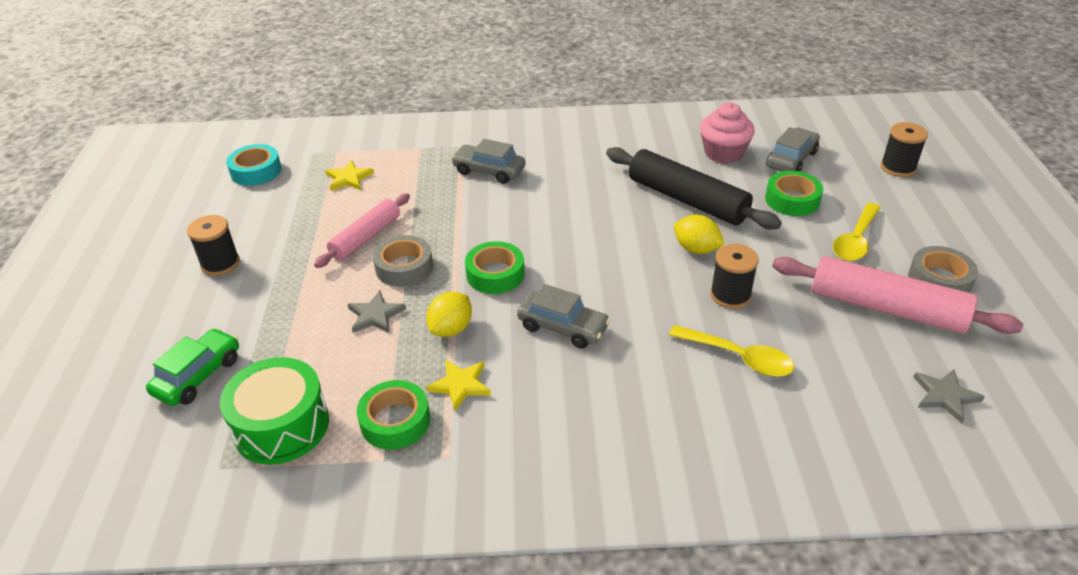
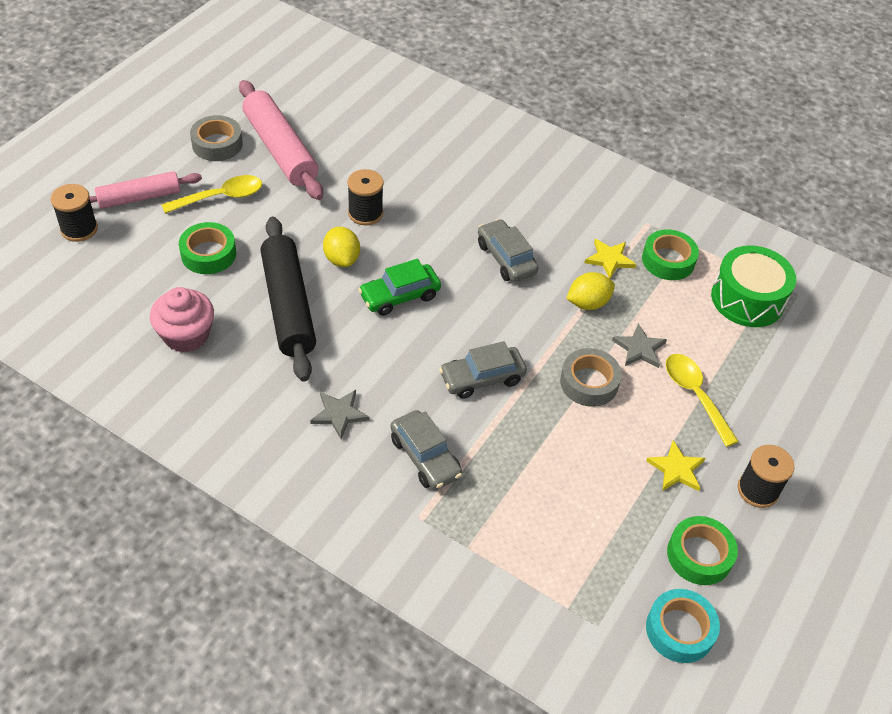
camera: 150 degrees left, 10 degrees up
(198, 376) = (801, 373): green car -> green car (400, 296)
(349, 178) = (578, 543): yellow star -> yellow star (676, 469)
(366, 237) = (604, 439): pink rolling pin -> pink rolling pin (139, 197)
(495, 274) = (518, 330): green tape -> green tape (699, 555)
(738, 357) = (414, 176): yellow spoon -> yellow spoon (695, 395)
(791, 159) = (143, 290): grey car -> grey car (482, 378)
(945, 396) = (328, 98): grey star -> grey star (339, 414)

